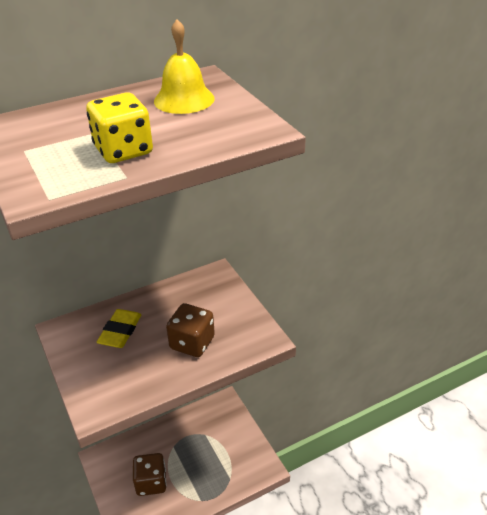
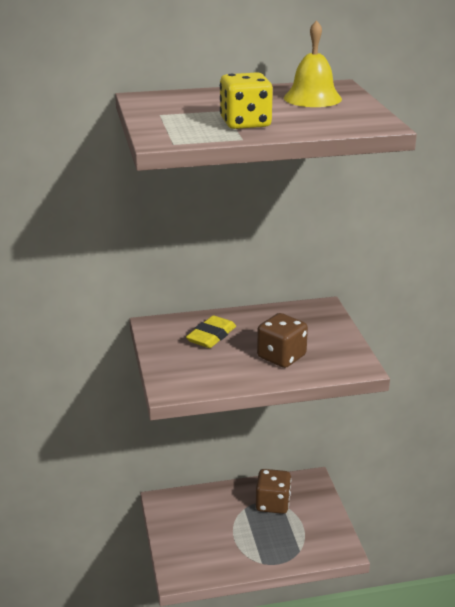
camera: 15 degrees right, 10 degrees down
(151, 482) = (212, 535): brown dice -> brown dice (272, 504)

